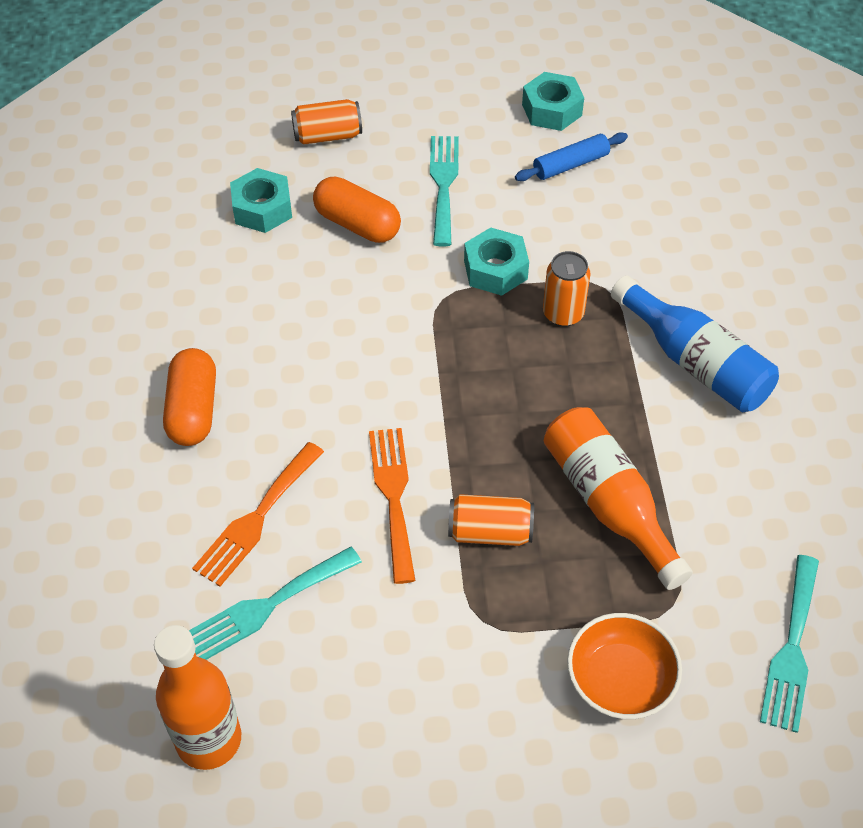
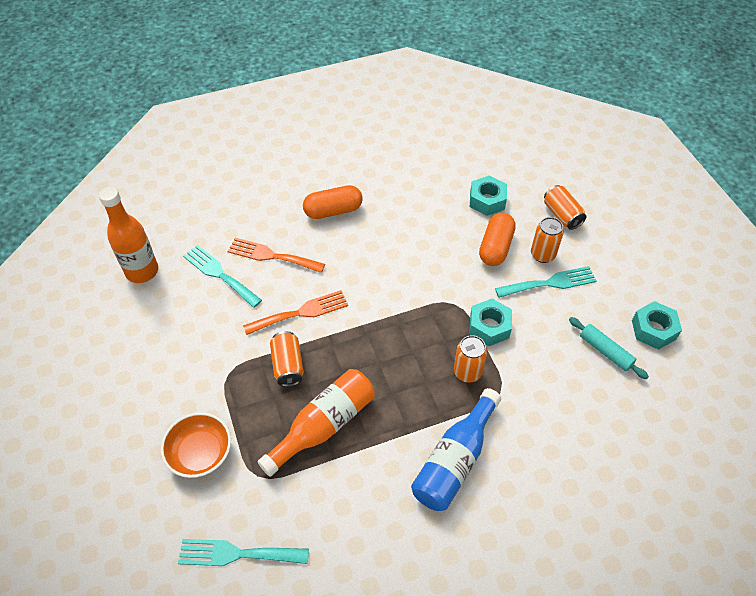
camera: 75 degrees right, 0 degrees up
(391, 177) = (542, 255): none -> orange can
(570, 164) = (605, 351): blue rolling pin -> turquoise rolling pin

